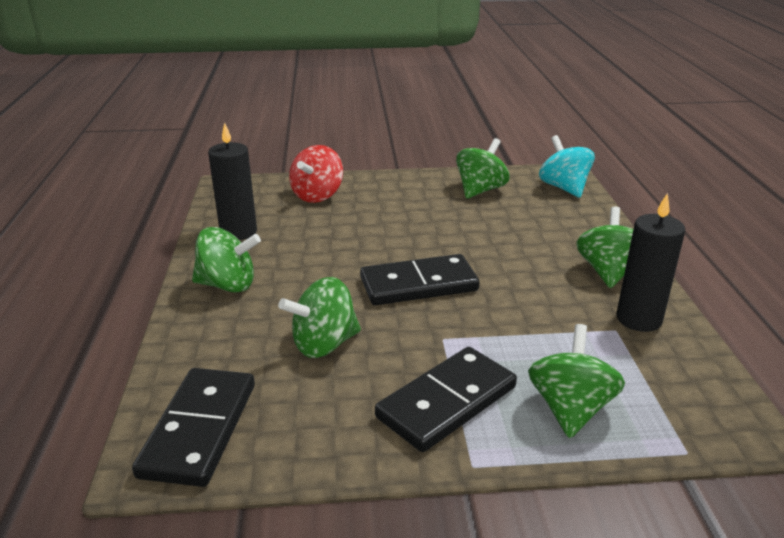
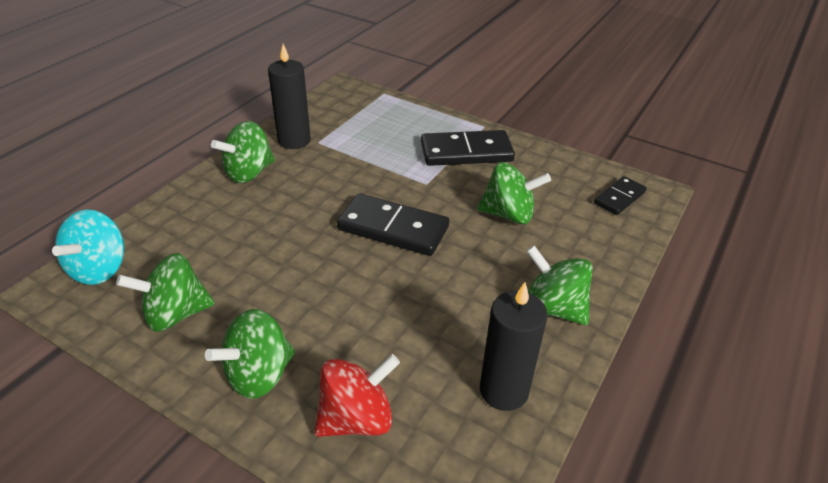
camera: 145 degrees left, 10 degrees up
(200, 429) = (619, 198): black domino -> black domino, size x0.58
(570, 408) = (407, 124): green spinning top -> green spinning top (259, 375)

